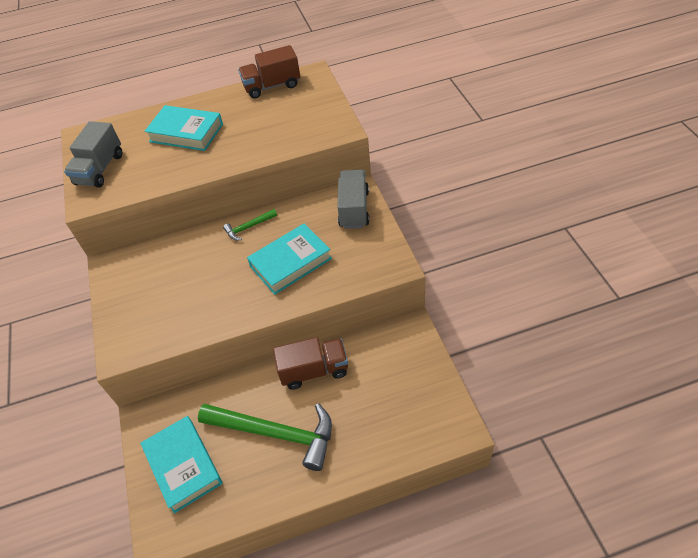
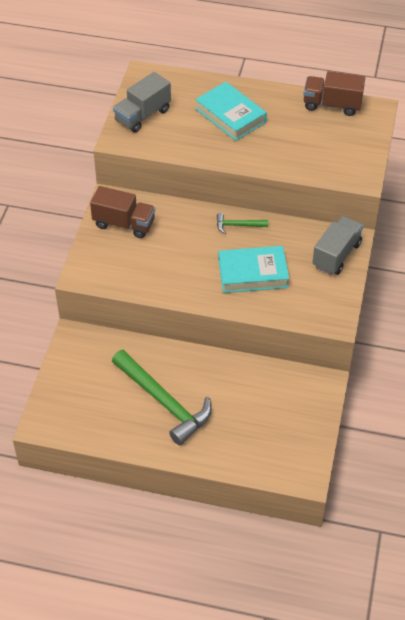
camera: 25 degrees right, 0 degrees up
(183, 466) = (83, 387): turquoise book -> none
(314, 370) = (223, 372): brown truck -> brown truck (124, 224)

